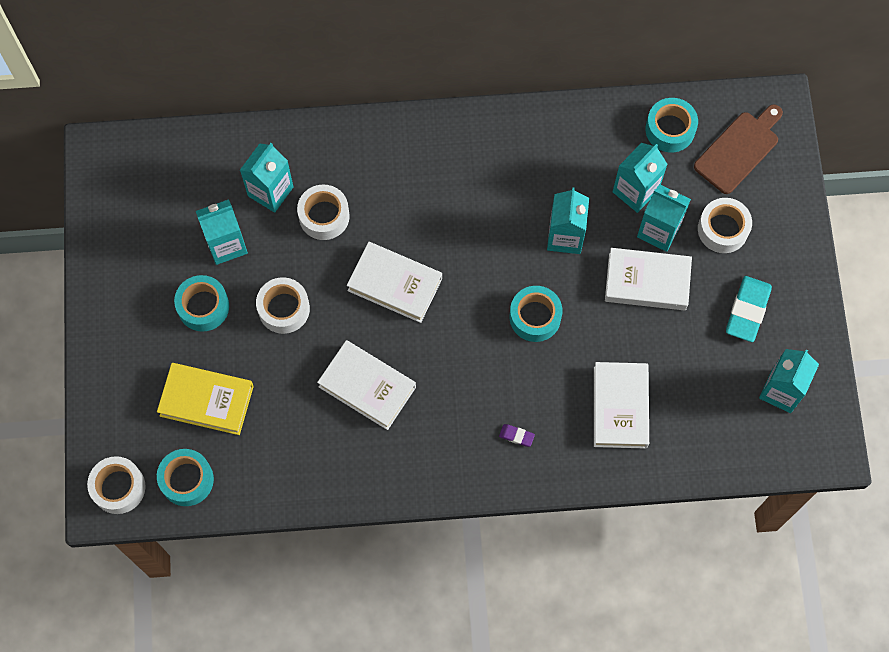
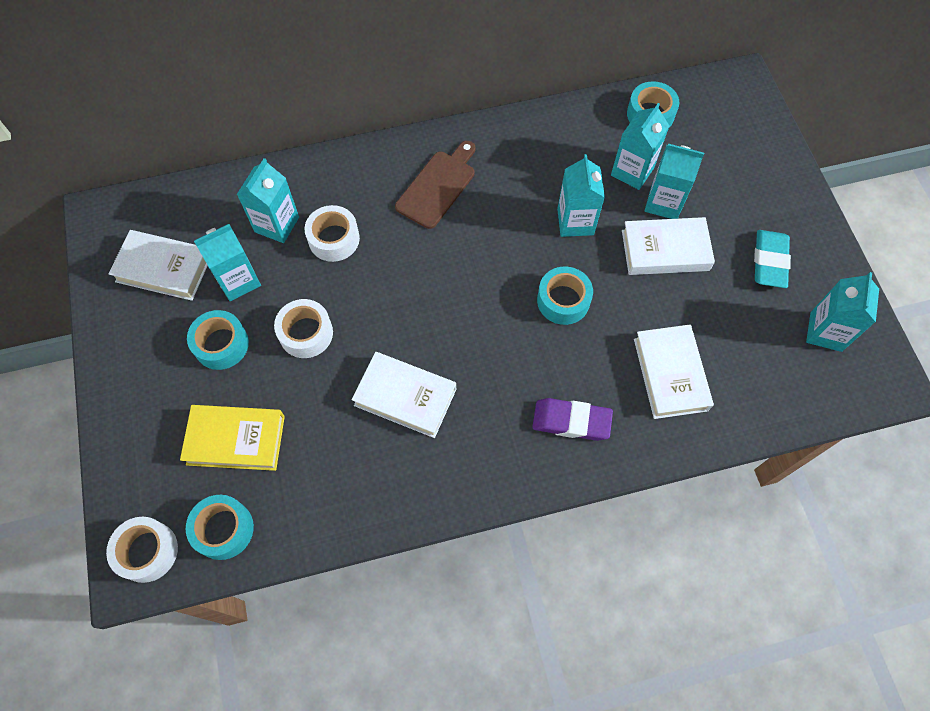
camera: 10 degrees left, 5 degrees down
(395, 284) = (416, 292): white book -> white book (164, 269)
(516, 436) = (571, 421): purple eraser -> purple eraser, size x2.12
(723, 229) = (724, 192): white tape -> none
(739, 149) = (718, 122): brown cutting board -> brown cutting board (438, 186)

